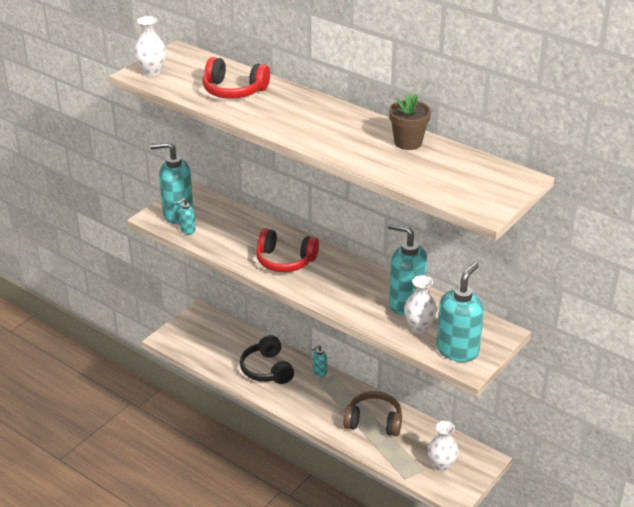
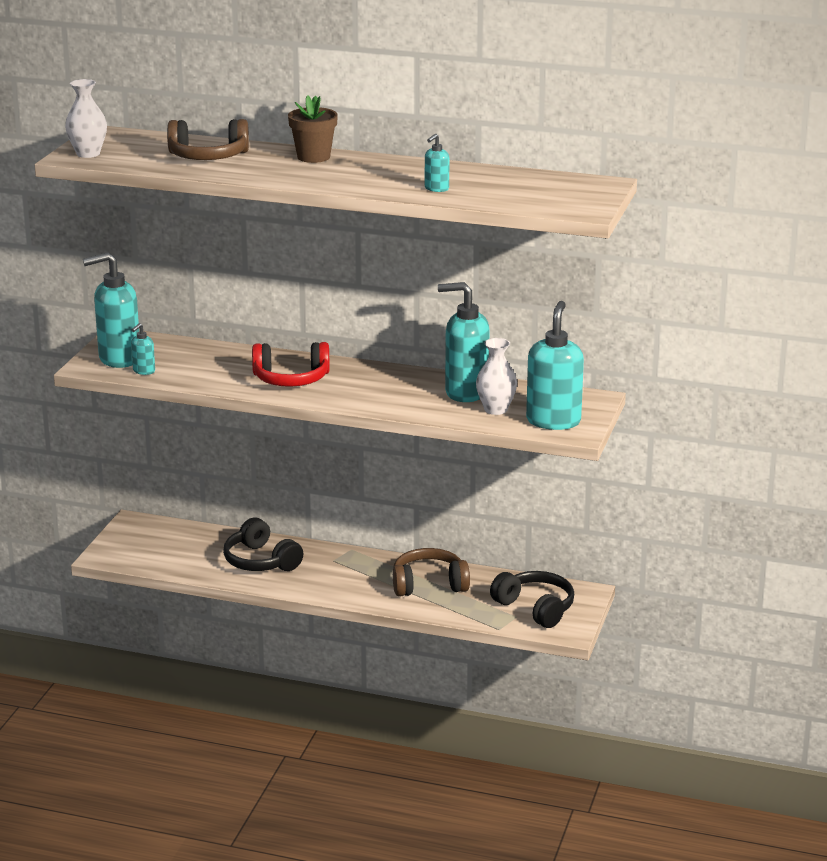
camera: 20 degrees left, 10 degrees down
(234, 90) = (208, 157): red headphones -> brown headphones
(319, 372) = (331, 551): turquoise soap dispenser -> turquoise soap dispenser (436, 189)
(408, 142) = (454, 172): brown flower pot -> brown flower pot (313, 157)
(441, 465) = (535, 608): white vase -> black headphones

